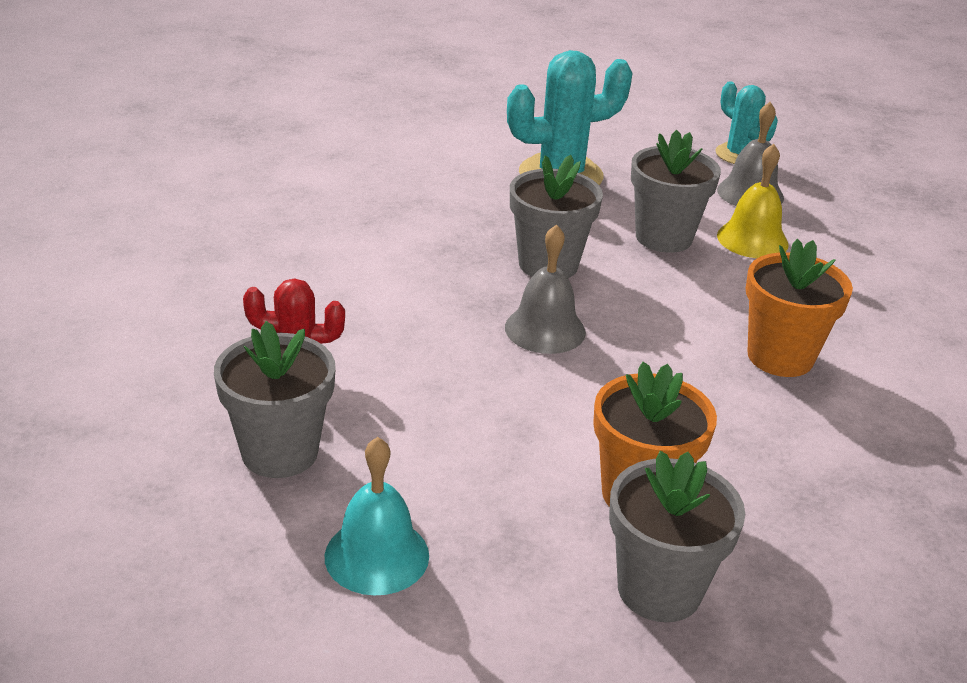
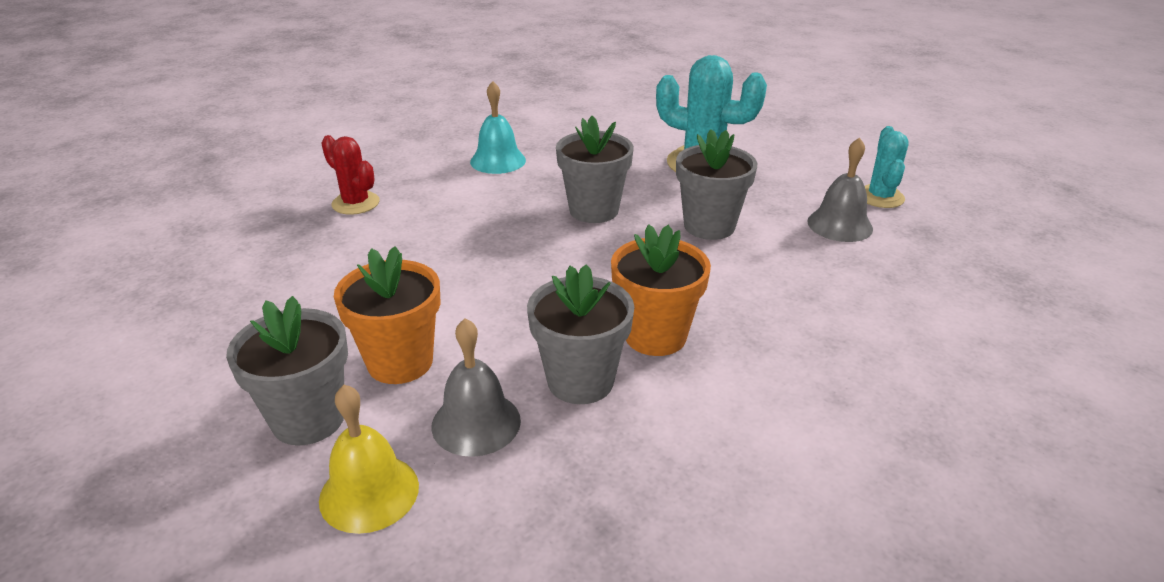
camera: 45 degrees right, 0 degrees up
(279, 452) = (272, 239): grey flower pot -> grey flower pot (580, 381)
(377, 555) = (219, 310): turquoise bell -> turquoise bell (498, 161)
(545, 329) = (521, 244): grey bell -> grey bell (476, 423)
(752, 239) = (782, 254): yellow bell -> yellow bell (369, 492)

